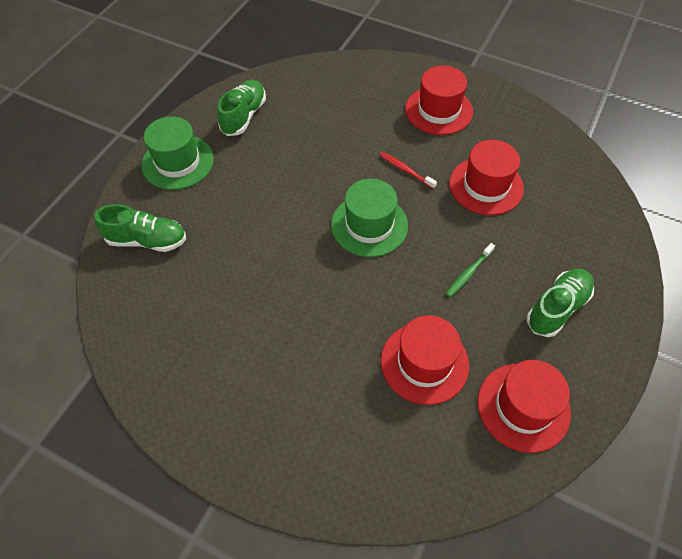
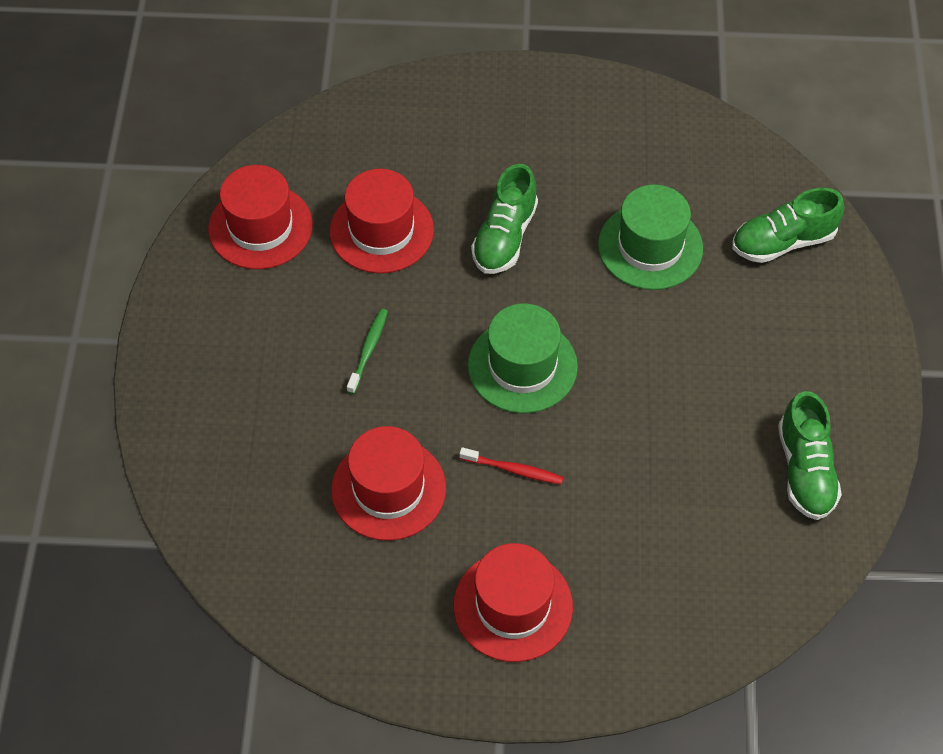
camera: 155 degrees right, 0 degrees up
(178, 162) = (836, 357): green hat -> green hat (650, 247)
(557, 308) = (247, 346): green shoe -> green shoe (504, 237)

